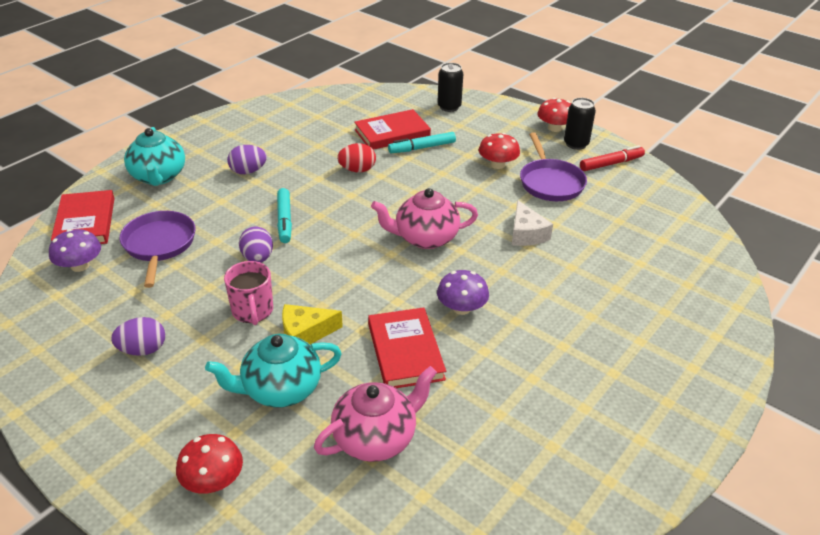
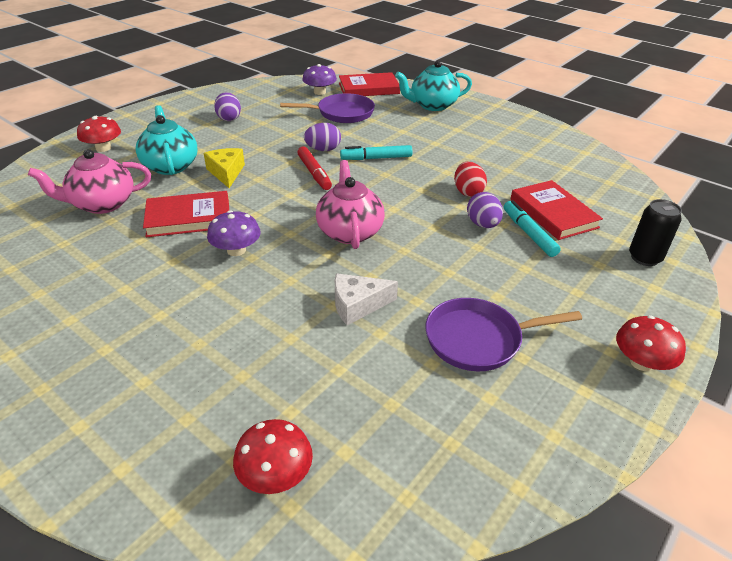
camera: 90 degrees right, 0 degrees up
(248, 171) = (450, 139): purple egg -> purple egg (482, 224)
(252, 311) = (258, 151): pink mug -> none
(376, 438) = (102, 204): pink teapot -> pink teapot turned 105 degrees clockwise
(497, 164) = (510, 292): red mushroom -> red mushroom (275, 474)
(576, 144) = (601, 383): black can -> none
(611, 164) = (554, 421): red marker -> red marker (314, 173)

